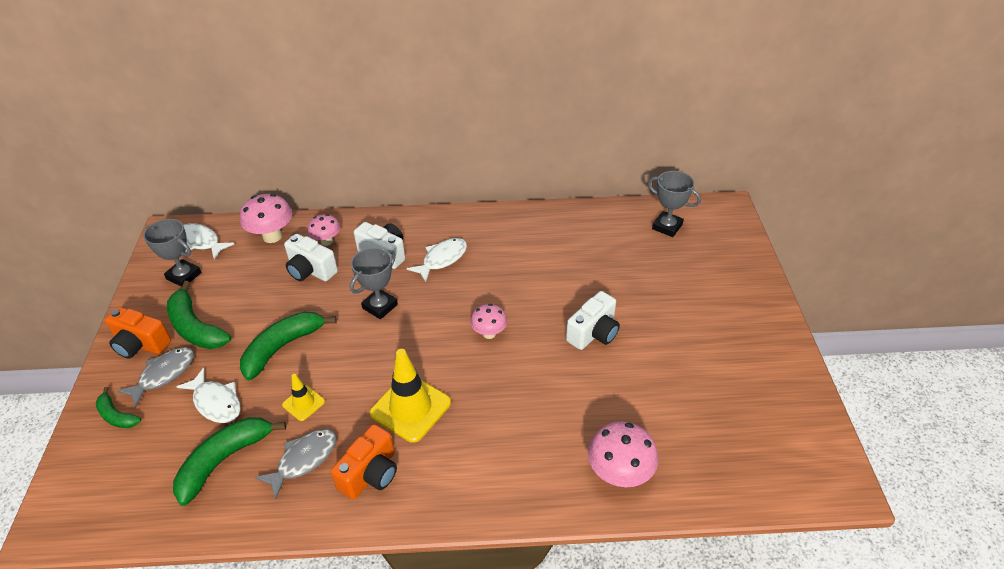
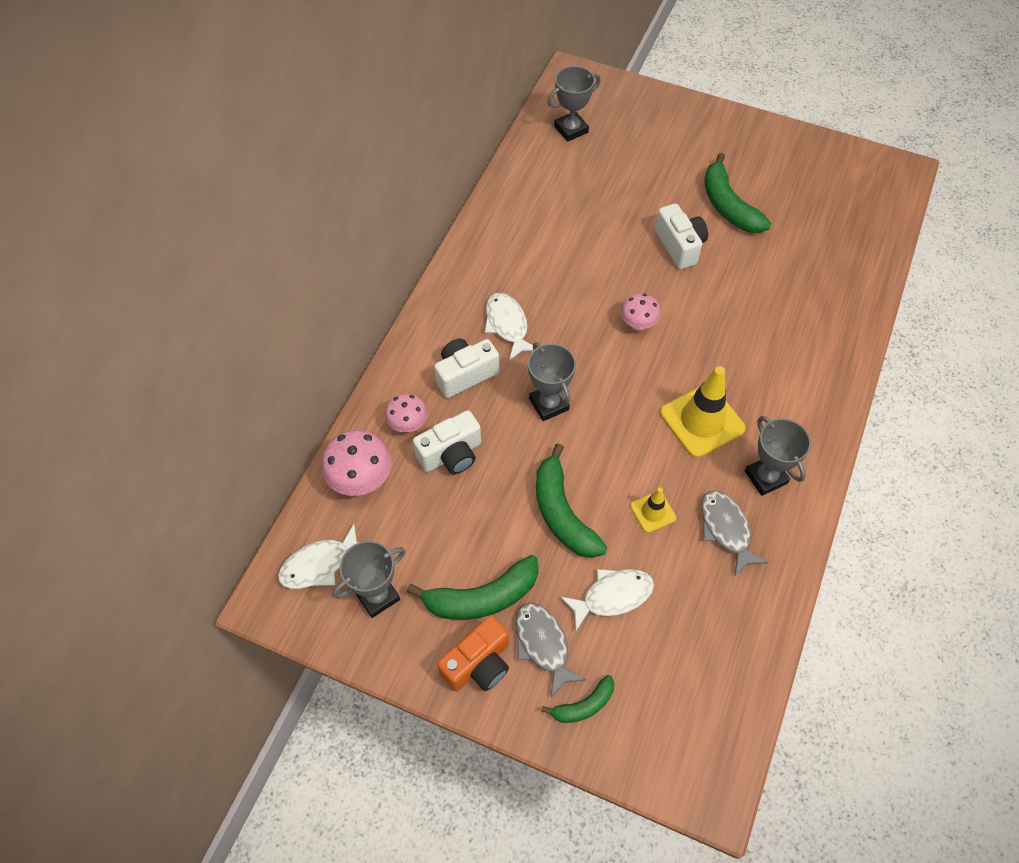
camera: 65 degrees left, 15 degrees up
(224, 460) = (696, 602): green banana -> green banana (728, 206)
(370, 474) = (765, 477): orange camera -> grey trophy
(619, 474) = (839, 296): pink mushroom -> none

